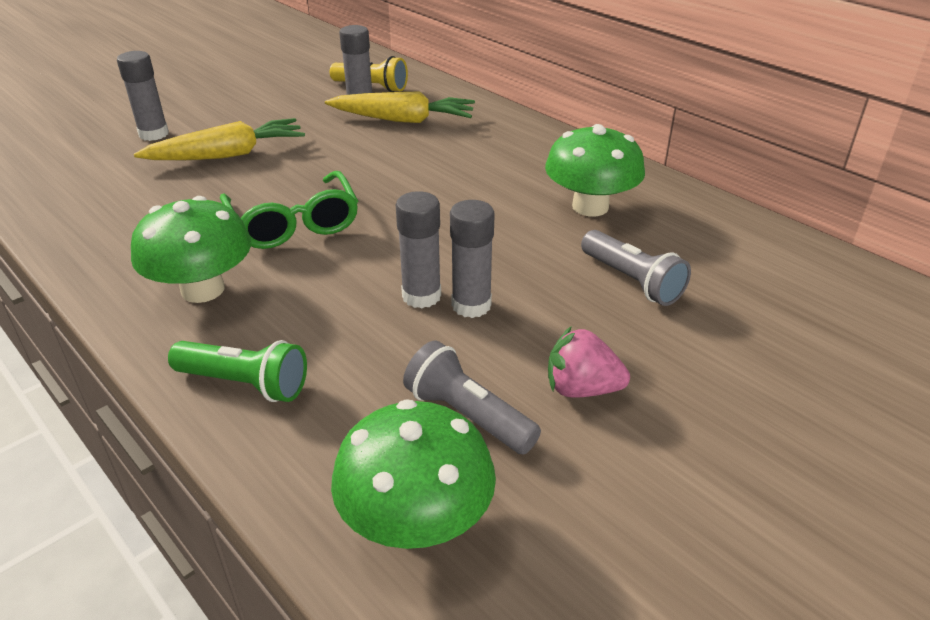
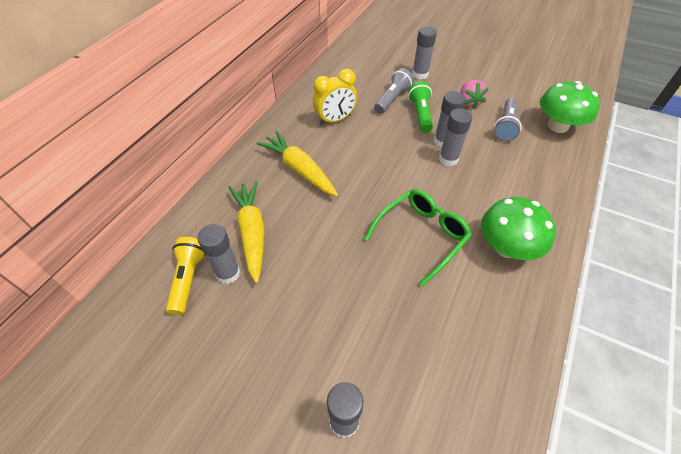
camera: 110 degrees left, 15 degrees up
(228, 155) = (355, 327): yellow carrot -> yellow carrot (299, 169)
(245, 384) = (547, 195): green flashlight -> green flashlight (420, 114)
(590, 207) = (335, 120): green mushroom -> yellow clock
(721, 347) = (420, 74): none -> grey glue stick

